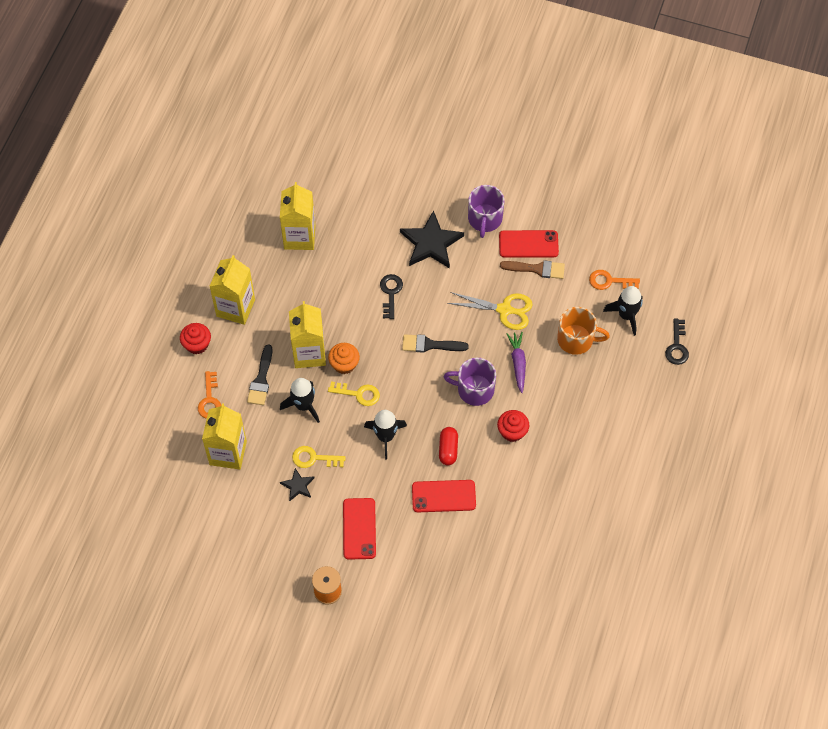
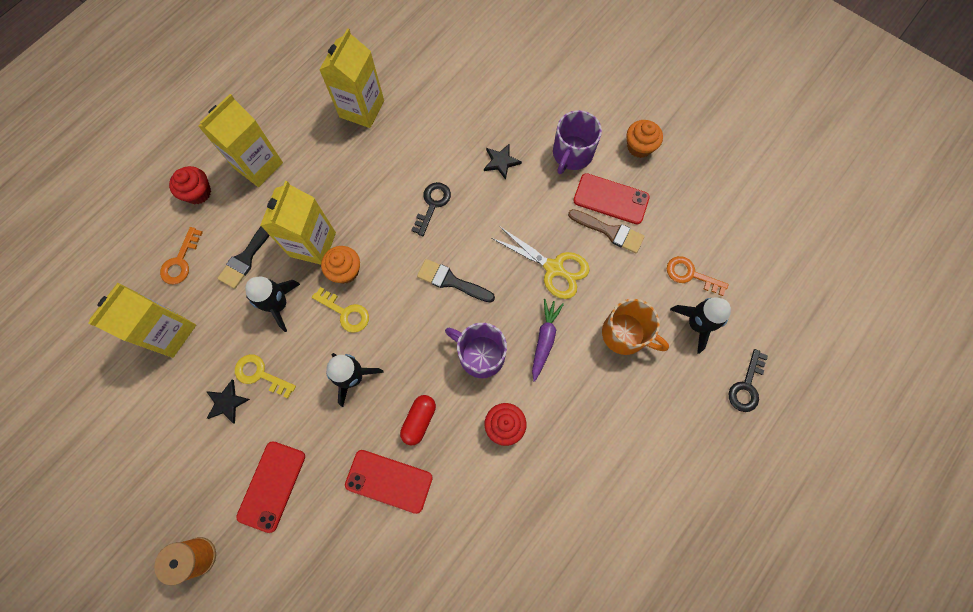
camera: 20 degrees right, 10 degrees up
(431, 243) = (501, 162): black star -> black star, size x0.50
(535, 197) = (639, 147): none -> orange cupcake

